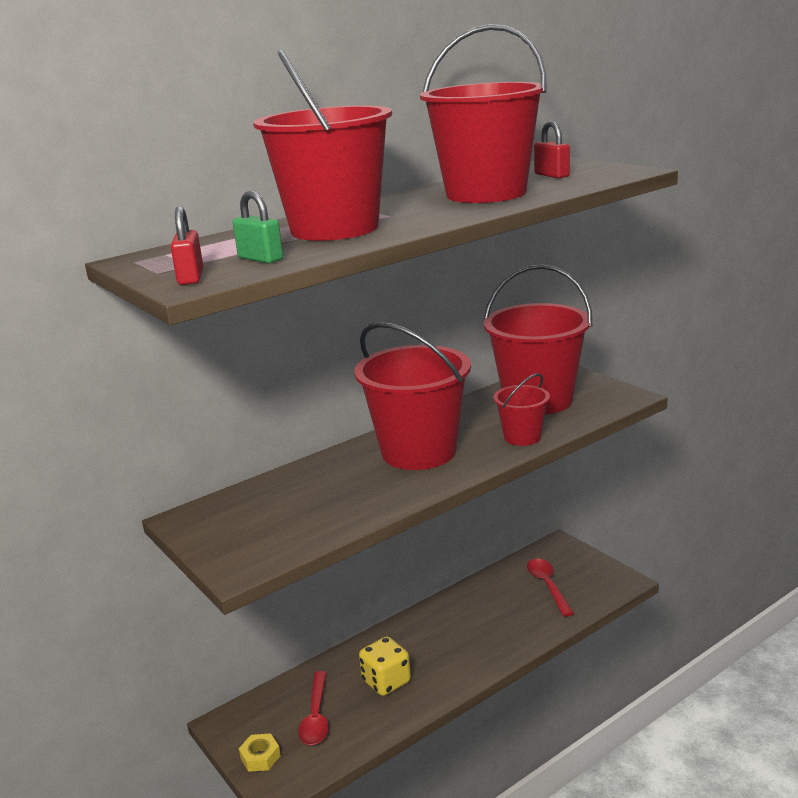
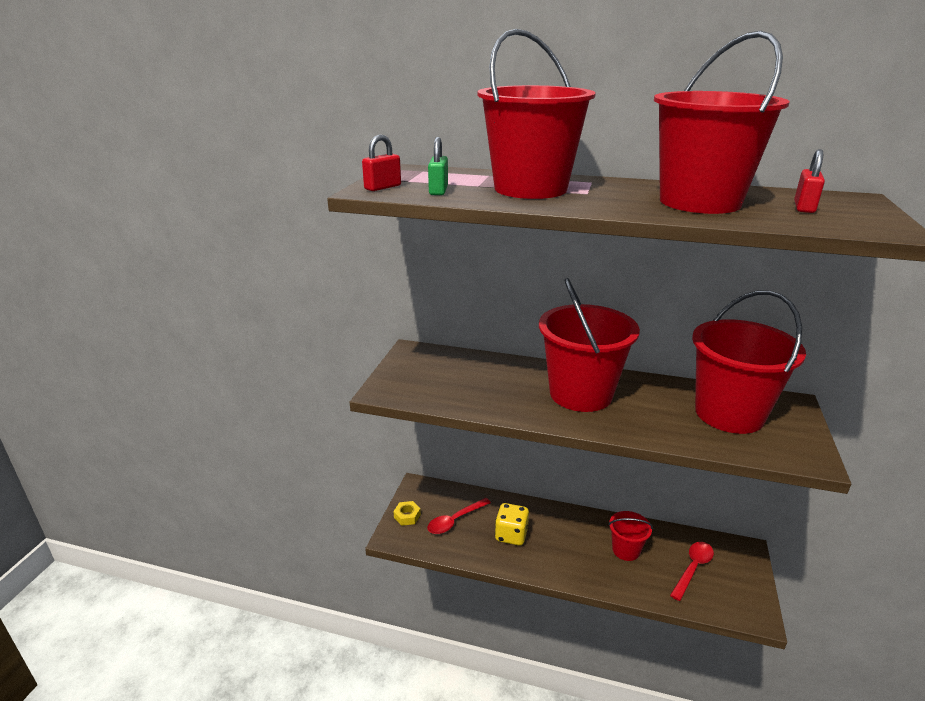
camera: 50 degrees right, 5 degrees up
(522, 437) = (663, 430): red bucket -> red bucket (626, 550)

